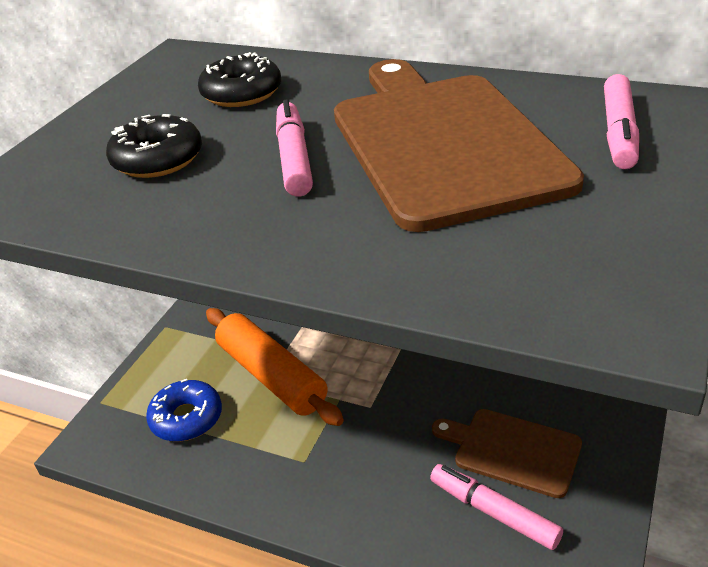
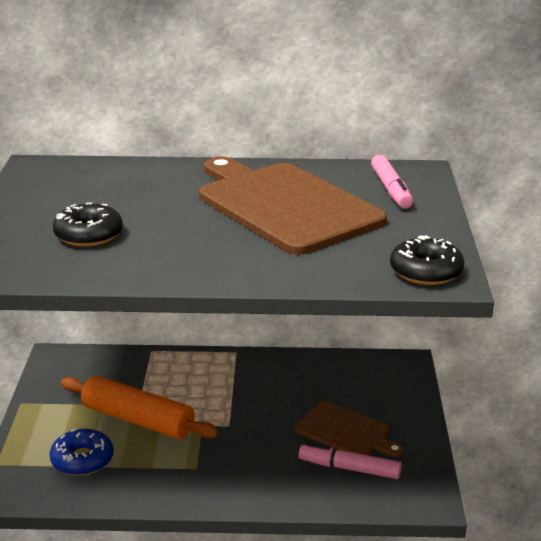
camera: 25 degrees left, 10 degrees down
(242, 93) = (114, 188): black donut -> black donut (426, 271)
(294, 158) = (190, 224): pink marker -> none
(512, 451) = (346, 432): brown cutting board -> brown cutting board turned 150 degrees counterclockwise

